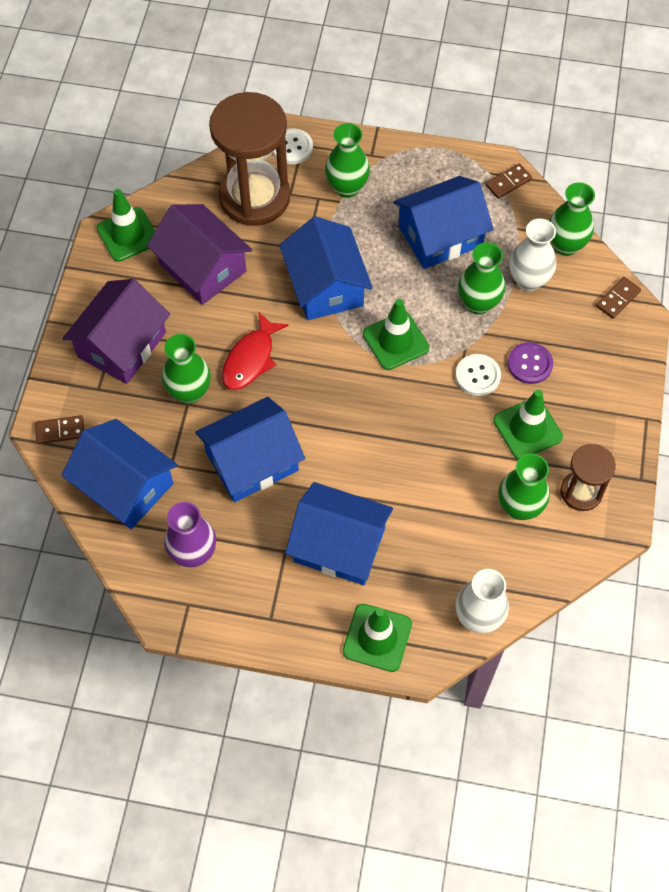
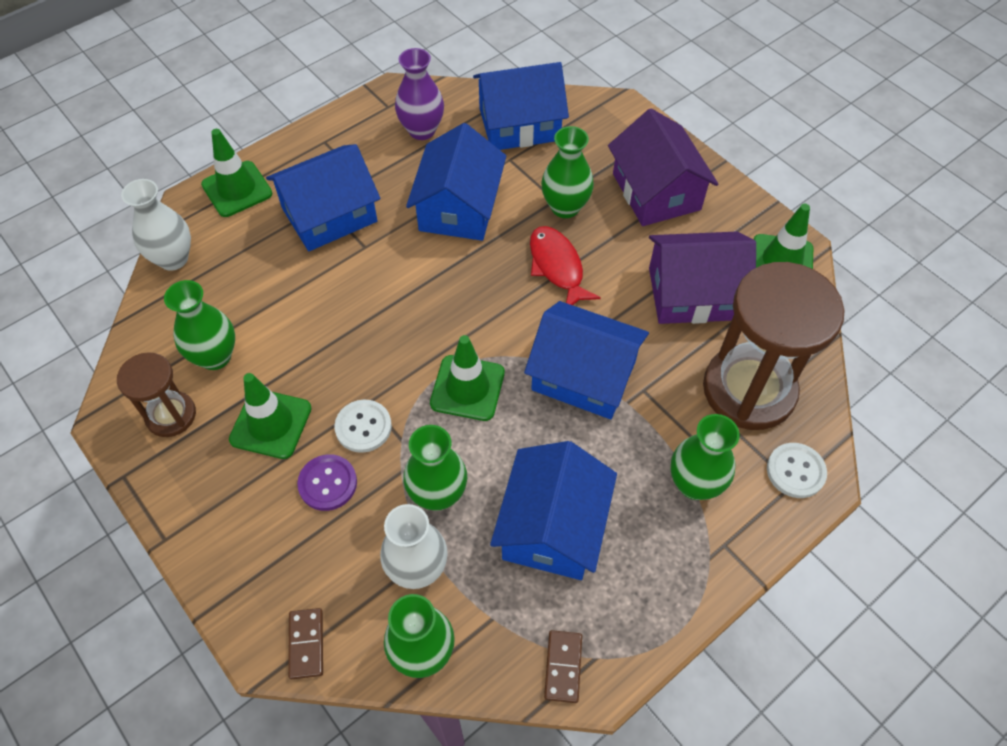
camera: 130 degrees right, 5 degrees down
(60, 431) = (607, 114): brown domino -> none

